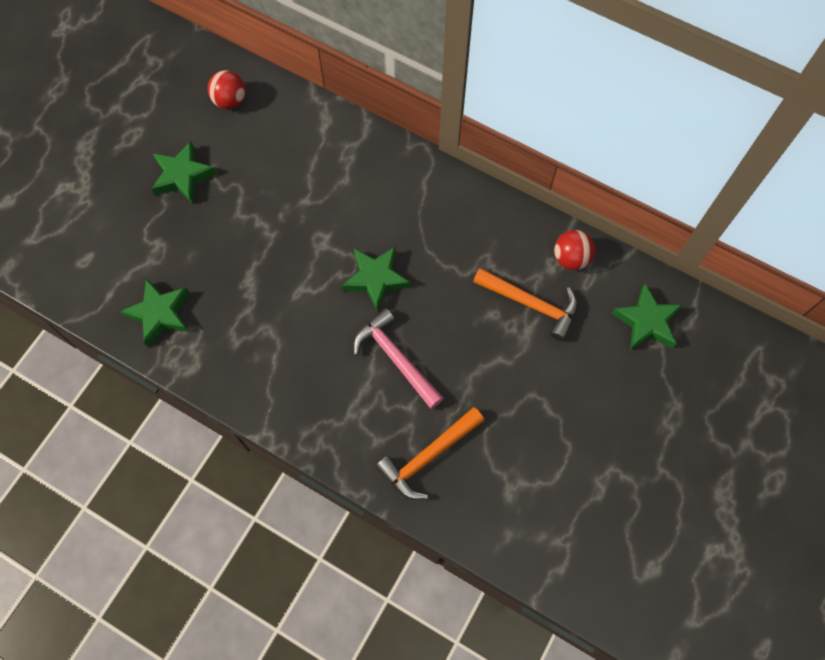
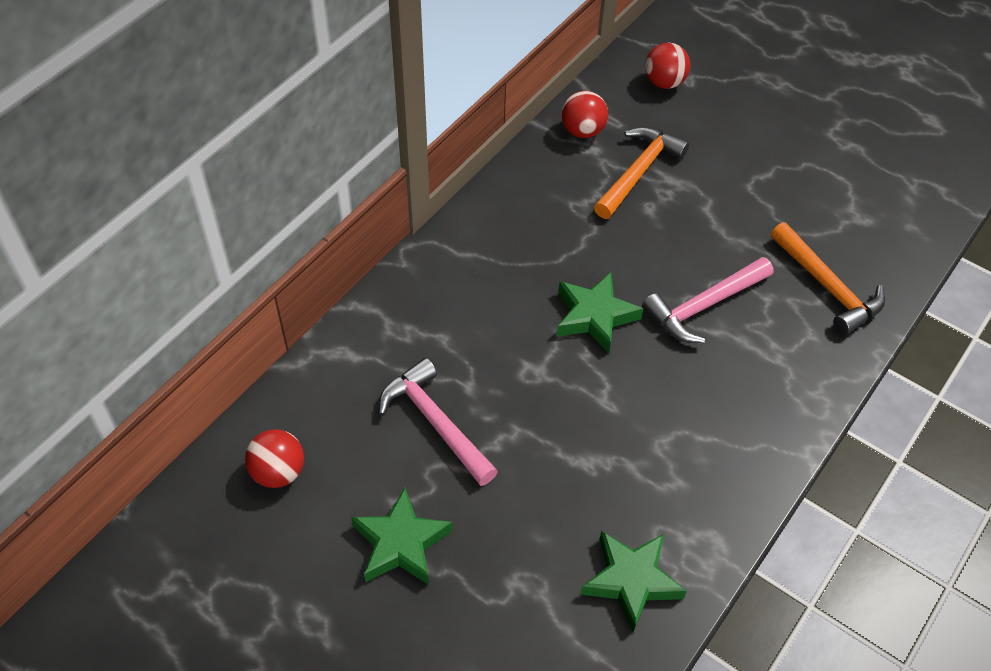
camera: 85 degrees left, 15 degrees down
(274, 184) = (435, 422): none -> pink hammer
(646, 322) = (664, 82): green star -> red ball

